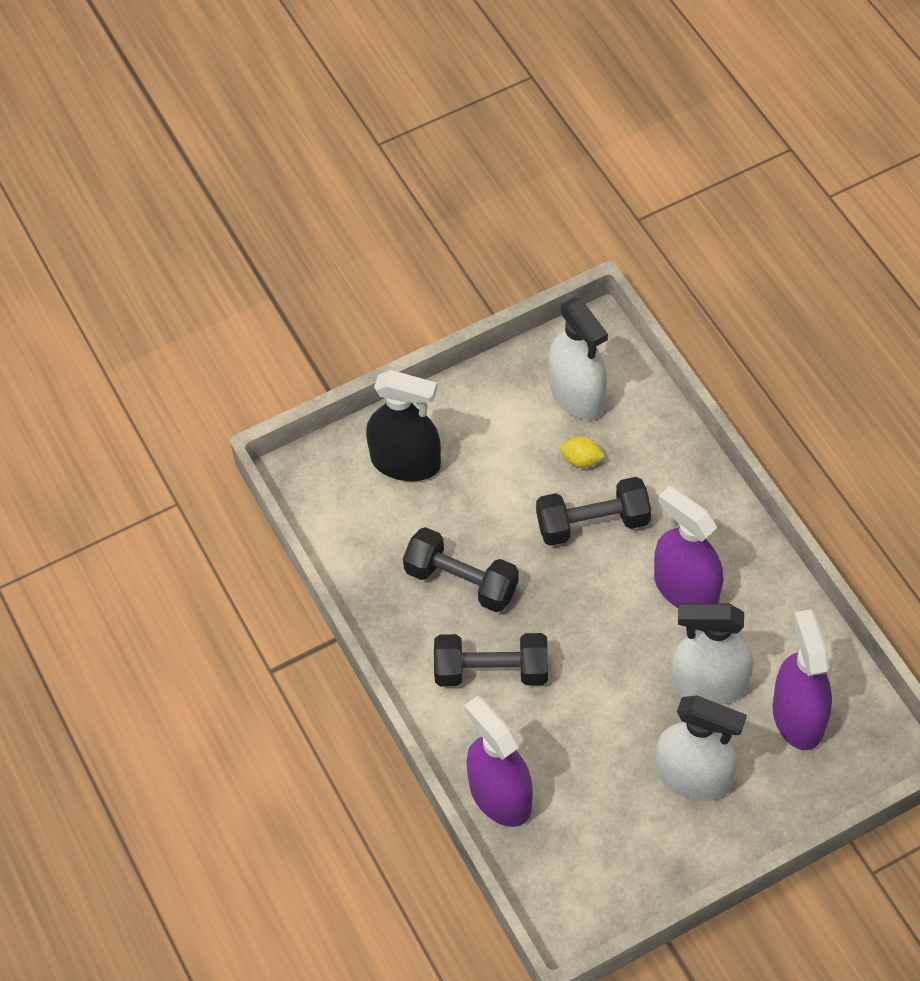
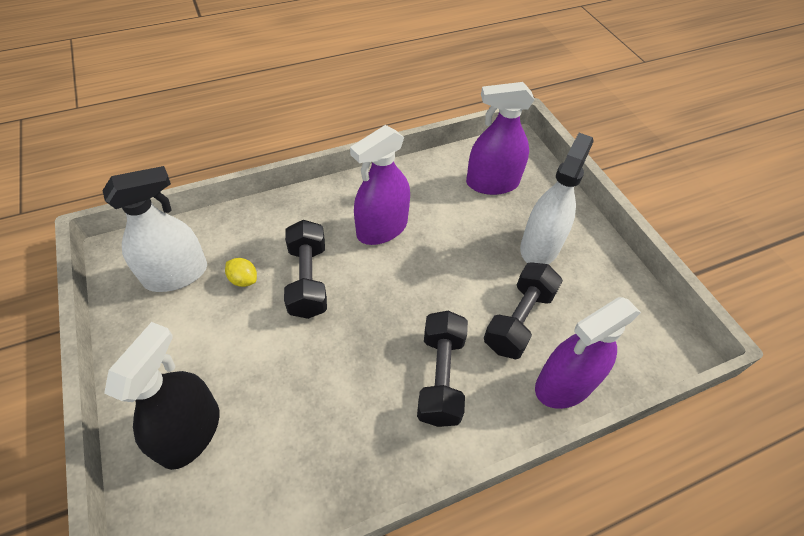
camera: 90 degrees left, 5 degrees down
(461, 581) = (342, 392): black dumbbell -> black dumbbell (518, 320)
(581, 460) = (243, 280): yellow lemon -> yellow lemon turned 75 degrees counterclockwise
(709, 684) = (464, 226): white spray bottle -> none

